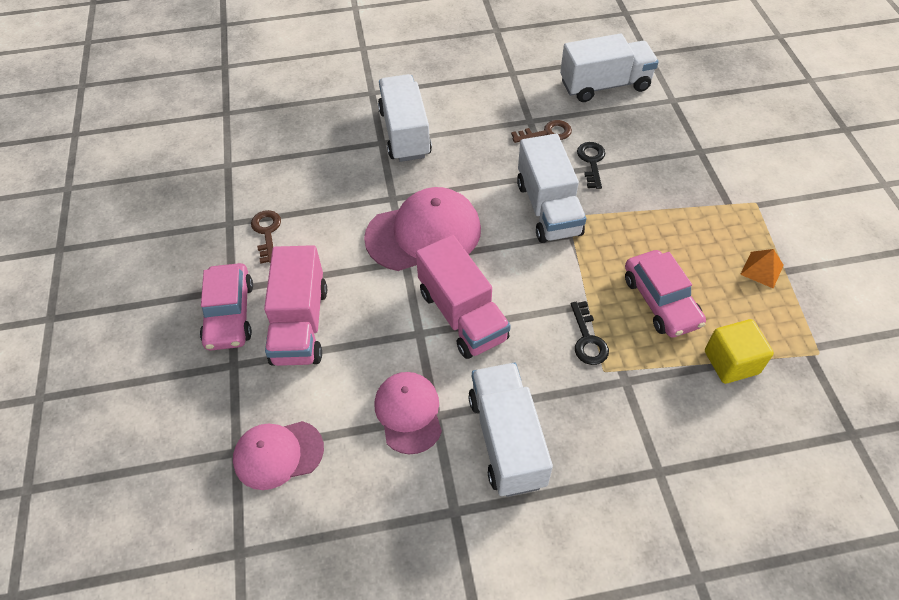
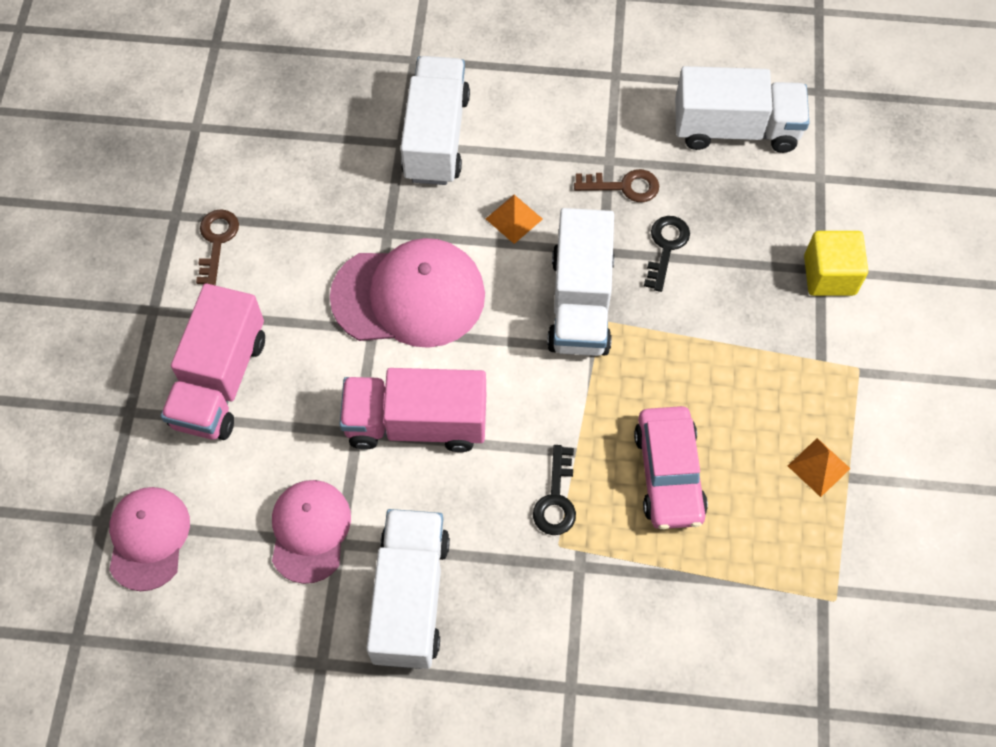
camera: 15 degrees right, 10 degrees up
(229, 314) = (142, 343): pink car -> none
(278, 454) = (148, 538): pink cap -> pink cap turned 90 degrees clockwise
(462, 315) = (416, 423): pink truck -> pink truck turned 105 degrees clockwise
(479, 169) = (514, 218): none -> orange pyramid
(731, 362) = (719, 579): yellow cube -> yellow cube (829, 275)

